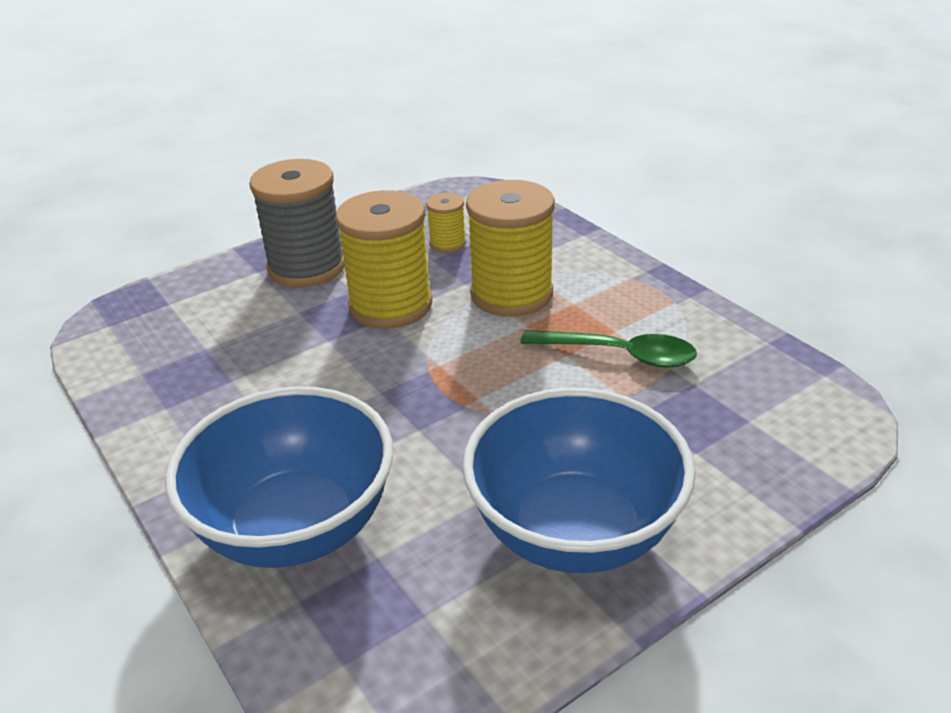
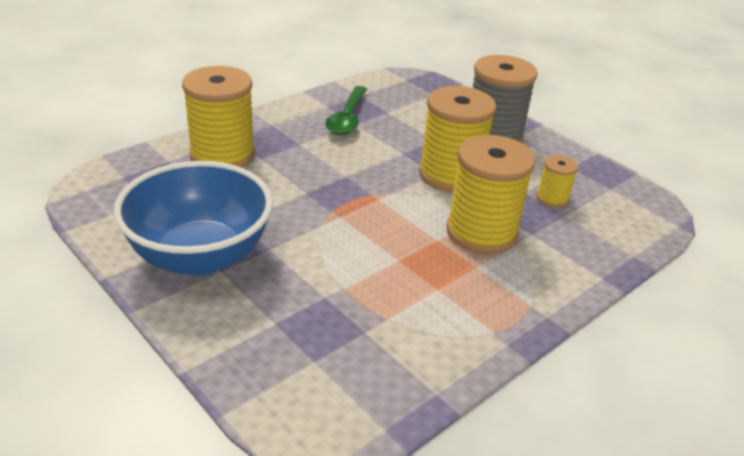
camera: 80 degrees right, 0 degrees up
(296, 527) = (222, 155): blue bowl -> yellow spool
(619, 354) = (402, 289): green spoon -> green spoon (347, 118)

